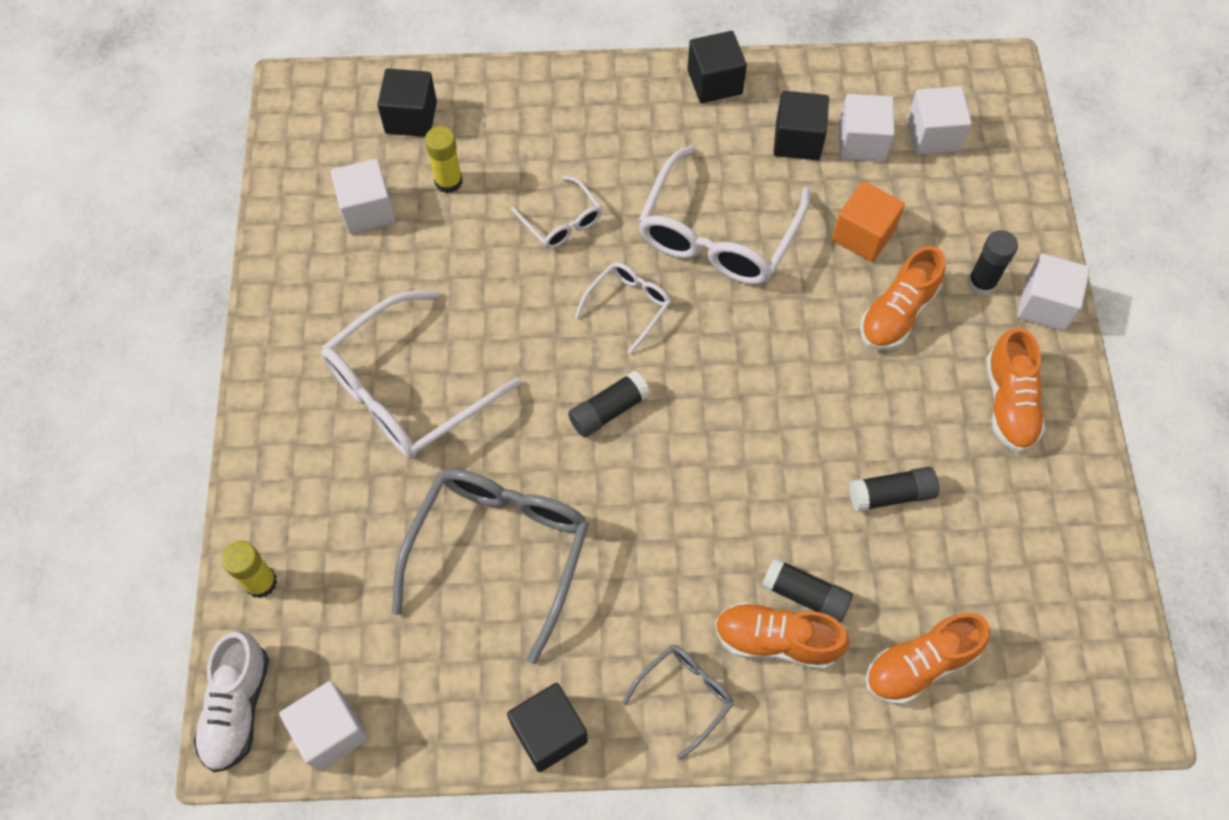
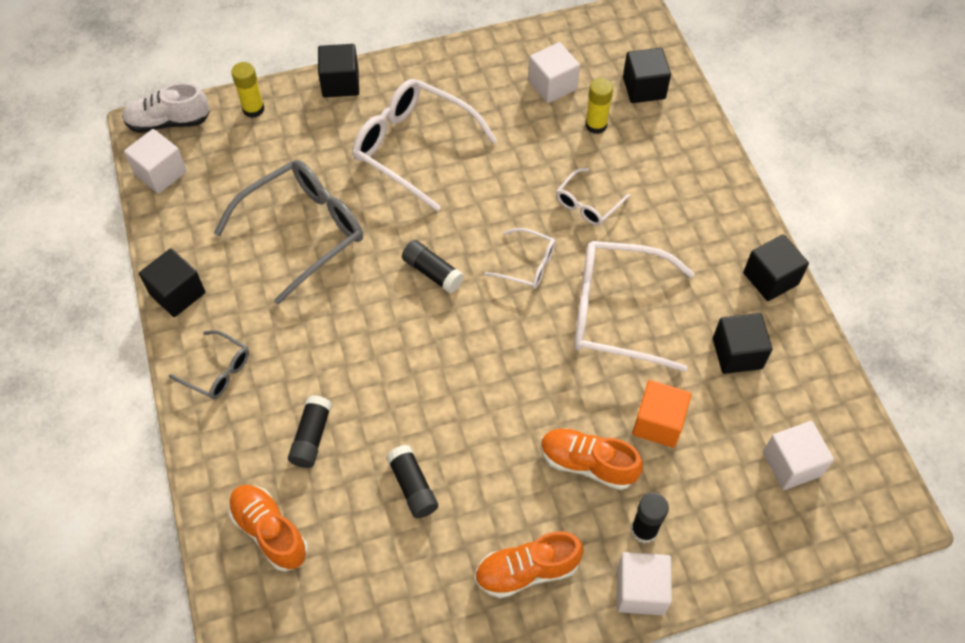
camera: 75 degrees right, 5 degrees down
(260, 457) = (340, 83): none -> black cube
(499, 552) = (302, 232): grey glasses -> grey glasses turned 45 degrees counterclockwise
(776, 640) = (270, 423): orange shoe -> none
(861, 142) = (757, 405): white cube -> none

